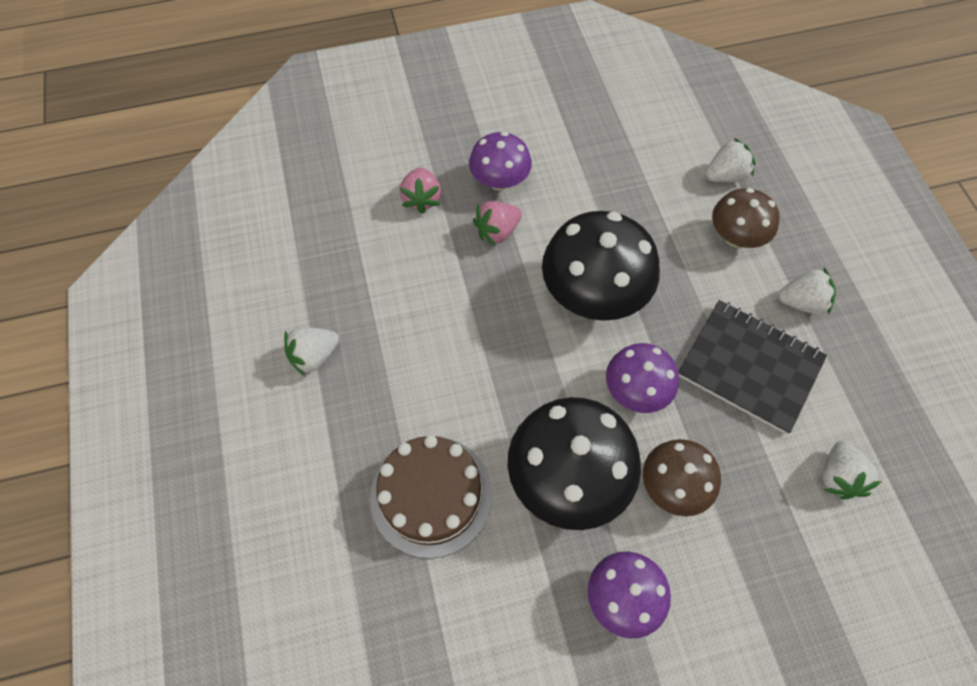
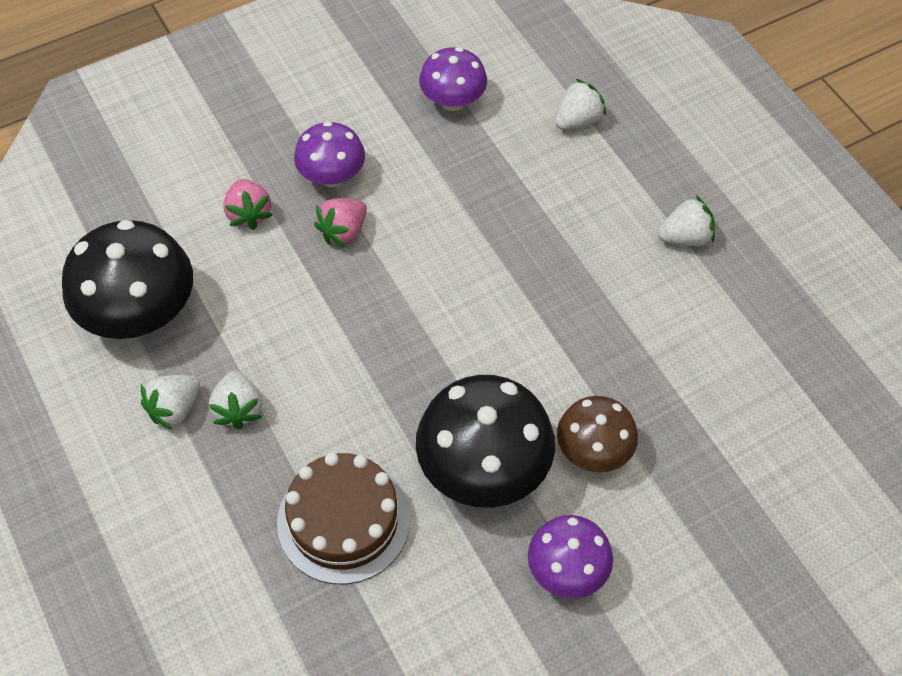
camera: 15 degrees left, 5 degrees down
(593, 294) = (465, 276): black mushroom -> black mushroom (140, 314)
(636, 391) = (533, 365): purple mushroom -> purple mushroom (453, 101)
(735, 237) = (602, 183): brown mushroom -> none
(749, 367) = (645, 315): black notebook -> none
(838, 476) = (756, 402): white strawberry -> white strawberry (238, 409)

